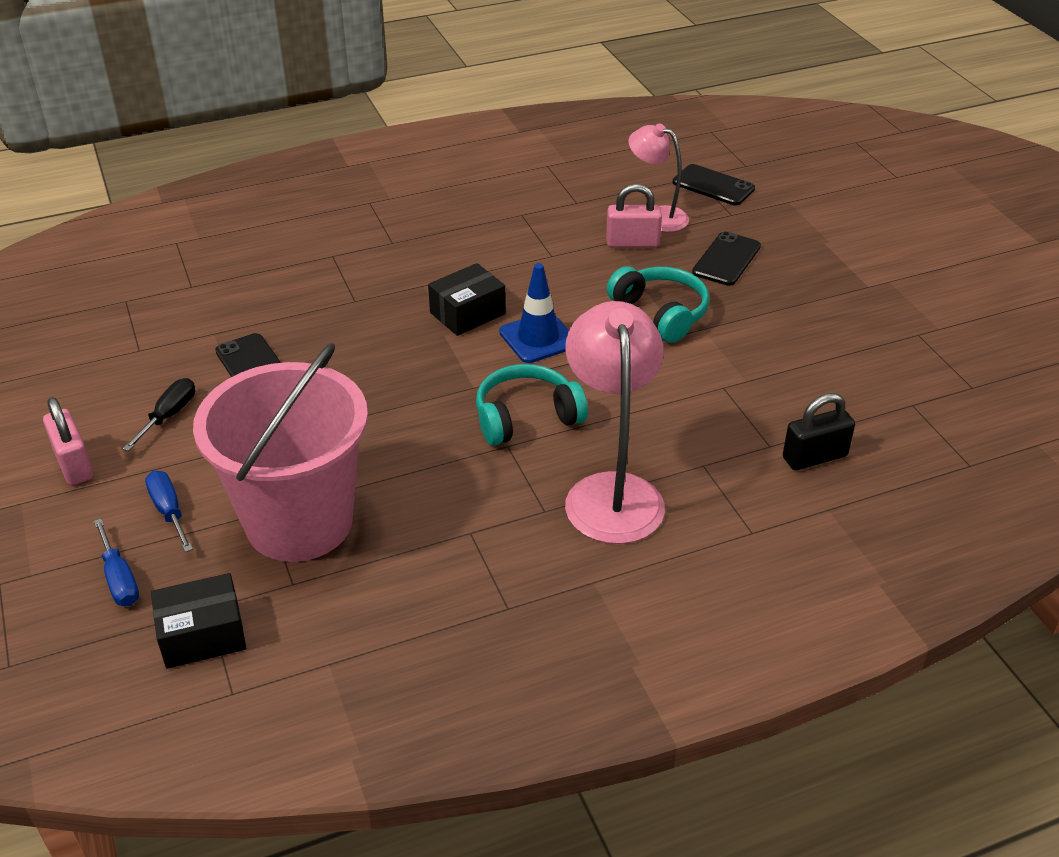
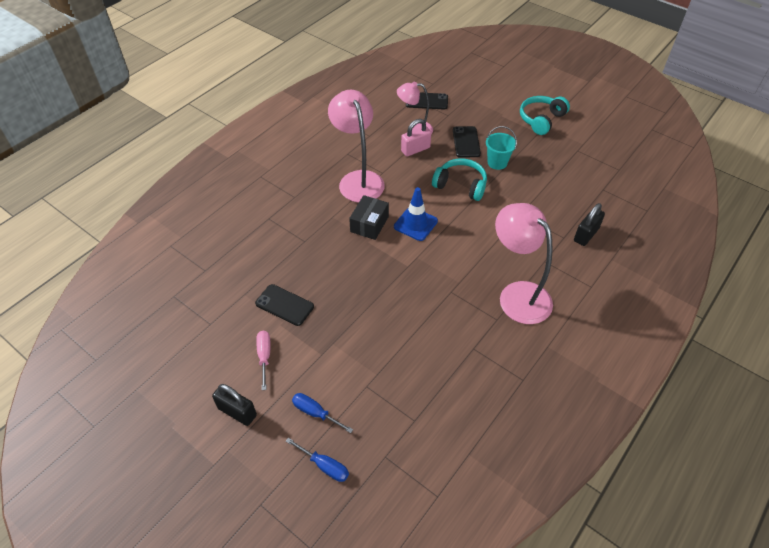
camera: 30 degrees left, 10 degrees up
(74, 464) = (237, 412): pink padlock -> black padlock
(169, 416) = (264, 356): black screwdriver -> pink screwdriver
(202, 635) = (395, 473): black box -> none
(299, 522) = (388, 384): pink bucket -> none
(505, 252) = (358, 179): none -> pink lamp
(526, 417) = (447, 272): turquoise headphones -> turquoise headphones (541, 119)
(753, 304) = (497, 162): none -> turquoise bucket

